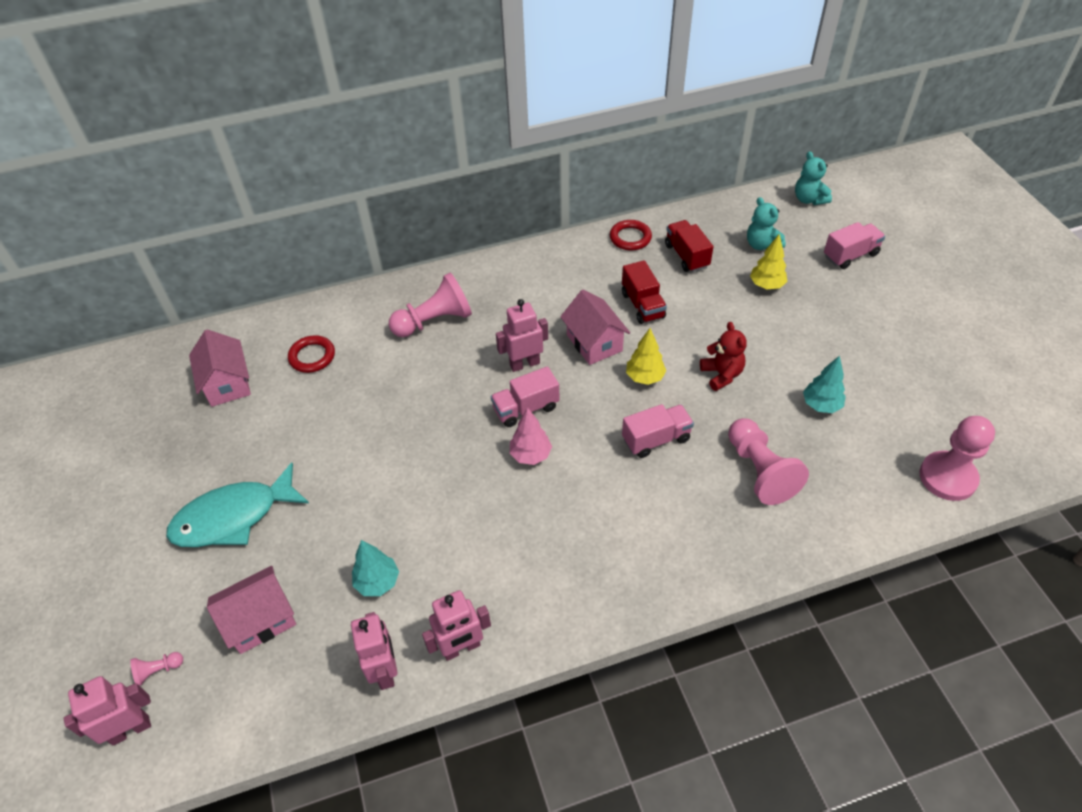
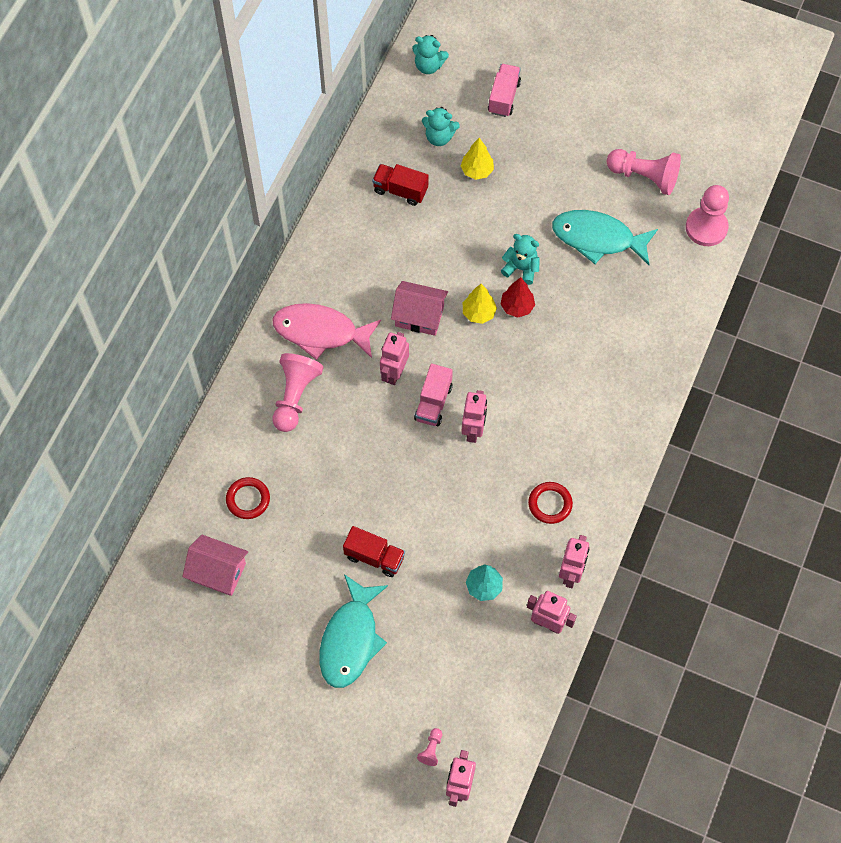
camera: 50 degrees left, 15 degrees up
(260, 620) = (448, 670): pink house -> none
(508, 297) = (320, 332): none -> pink fish
(530, 455) = (473, 430): pink tree -> pink robot
(630, 238) = (345, 207): red ring -> red ring (550, 504)
(642, 305) = (417, 258): red truck -> red truck (374, 557)
(656, 439) = (532, 350): pink truck -> none
(683, 398) = (517, 307): none -> red tree
(721, 374) = (521, 268): red teddy bear -> turquoise teddy bear
(760, 471) = (609, 317): pink pawn -> pink pawn (644, 177)
(821, 405) = (598, 238): turquoise tree -> turquoise fish

